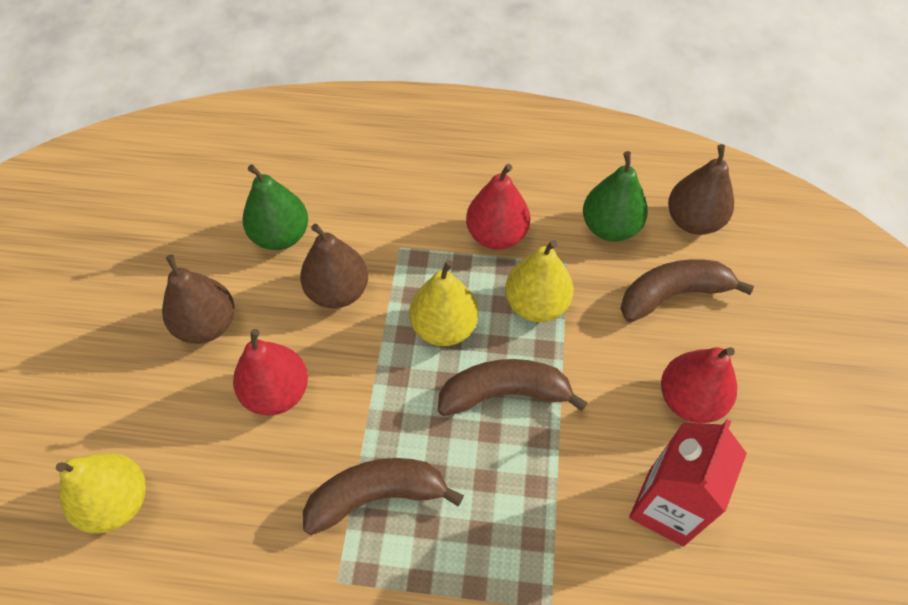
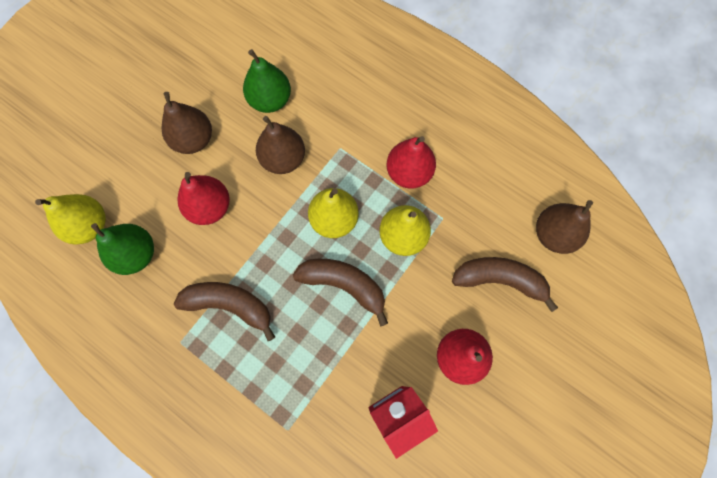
camera: 30 degrees right, 15 degrees up
(610, 227) = (490, 208): green pear -> green pear (136, 254)

